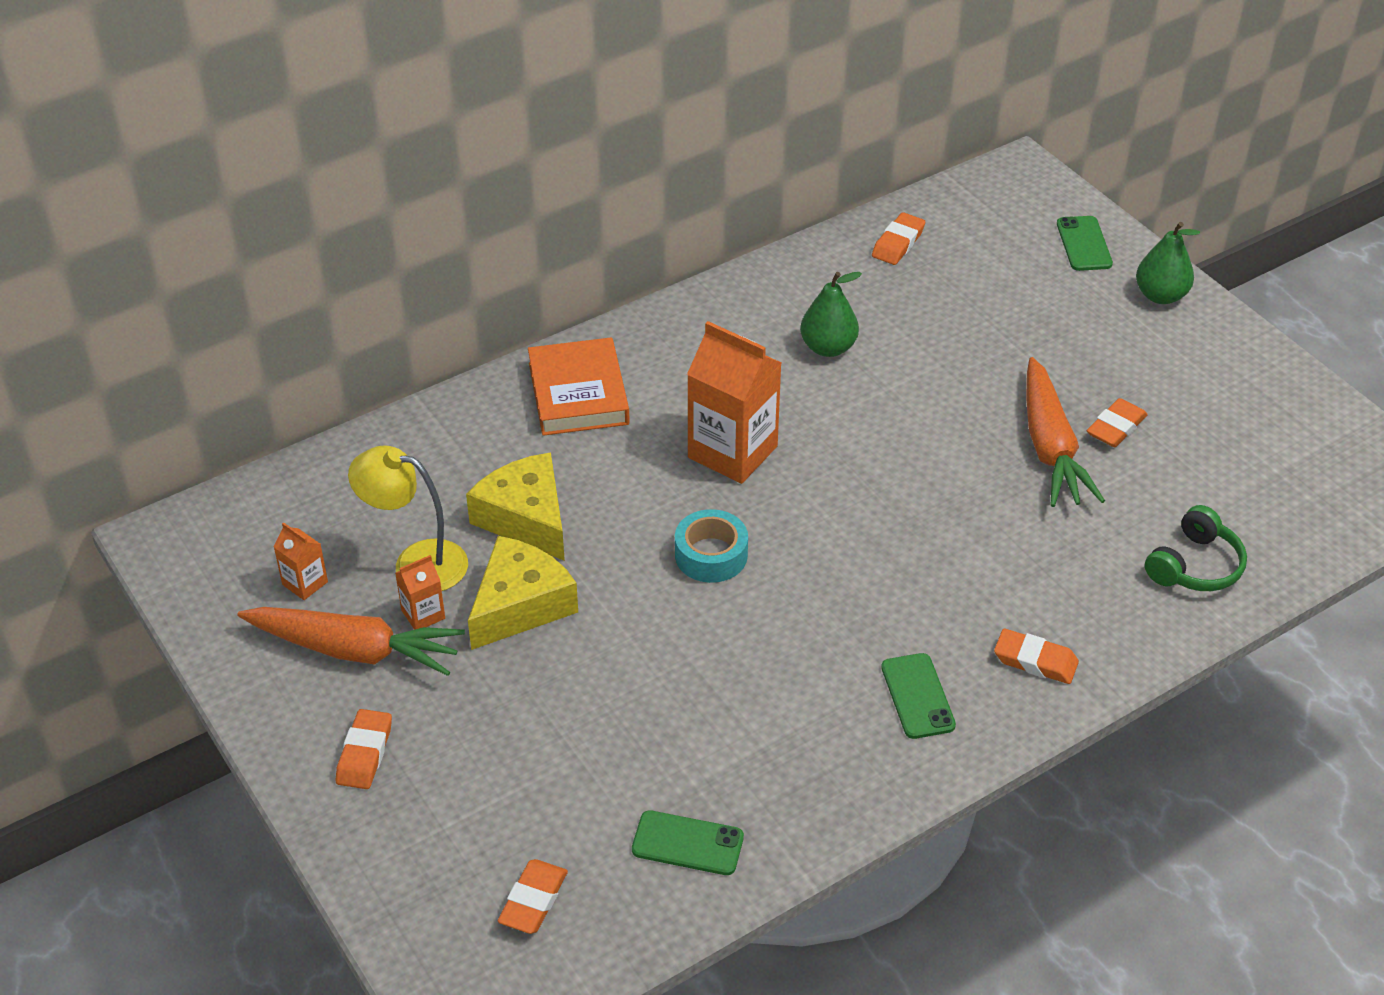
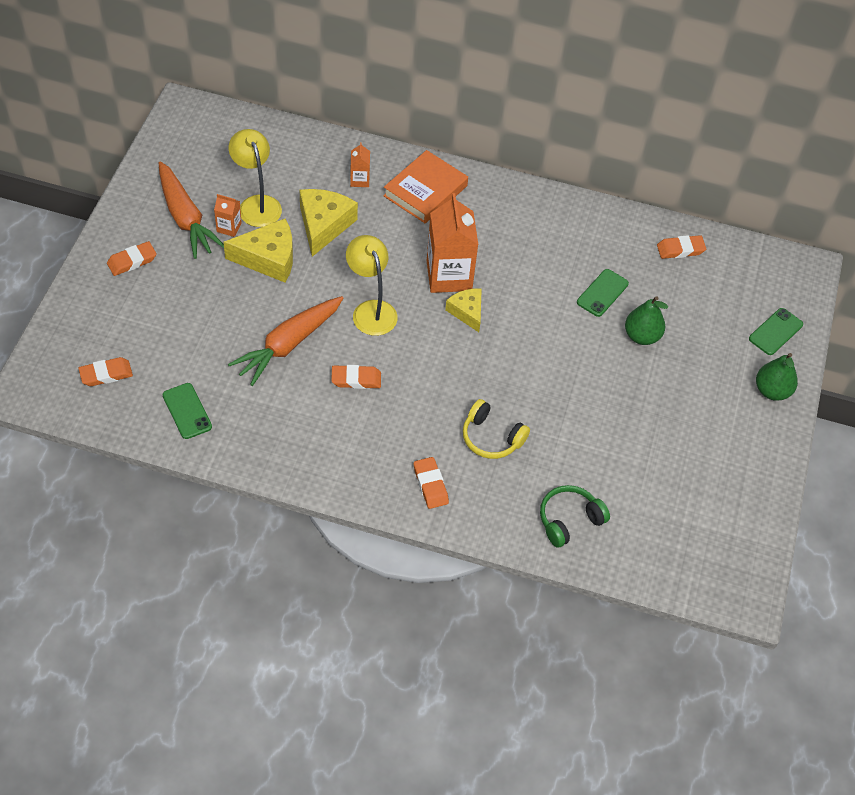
camera: 45 degrees right, 10 degrees up
(305, 583) = (206, 174): orange carton -> orange carton (359, 180)
(711, 555) = (371, 310): turquoise tape -> yellow lamp
(805, 469) = (467, 312): none -> yellow cheese
(828, 348) = (565, 268): green pear -> green pear (641, 336)
(917, 696) = (359, 448): green phone -> green phone (602, 293)
(1015, 562) = (491, 438): none -> yellow headphones
(1050, 447) = (592, 406): orange carrot -> orange carrot (288, 345)
(1116, 427) = (639, 428): orange eraser -> orange eraser (356, 379)
(1195, 566) = (569, 520): green headphones -> green headphones turned 150 degrees clockwise

